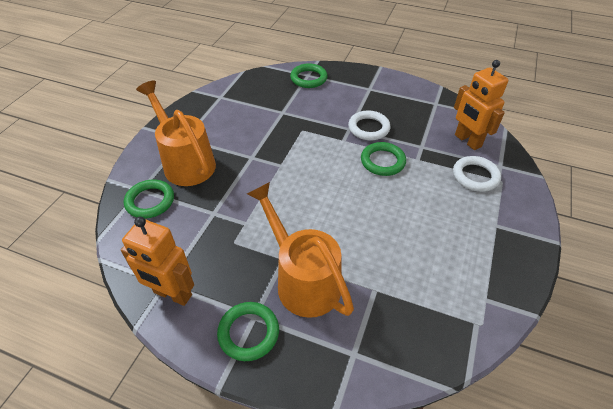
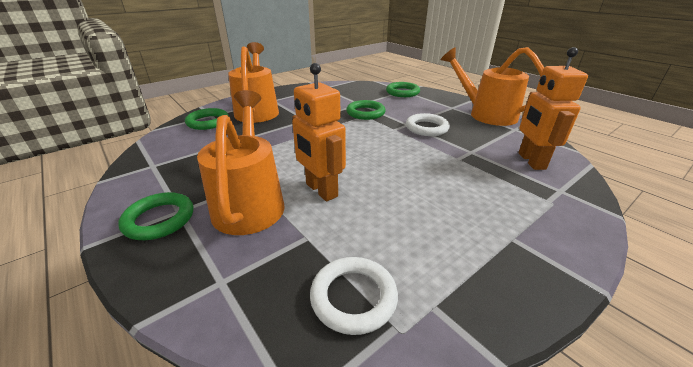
camera: 30 degrees right, 15 degrees down
(172, 294) = (147, 173): orange robot -> orange robot (321, 190)
(382, 161) = (418, 150): green ring -> green ring (365, 113)
(403, 89) = (486, 114): none -> orange watering can
(475, 176) = (518, 189): white ring -> white ring (353, 297)

